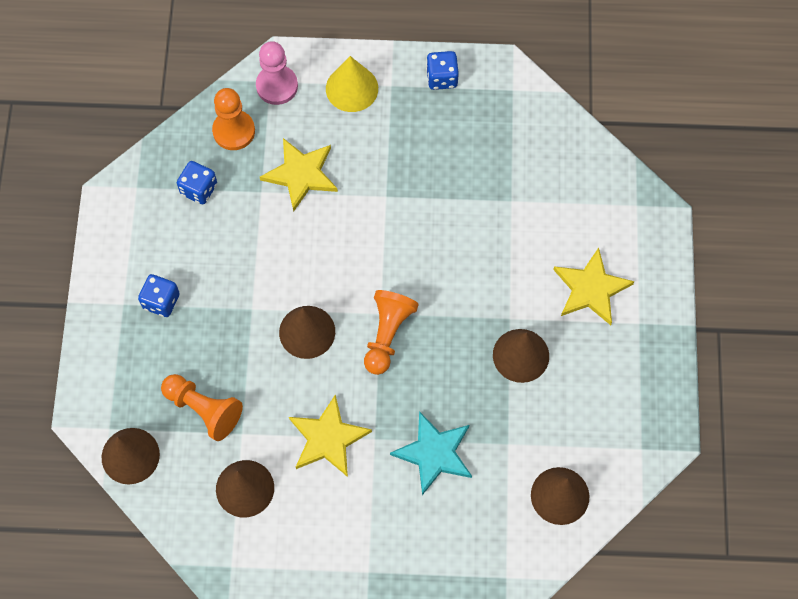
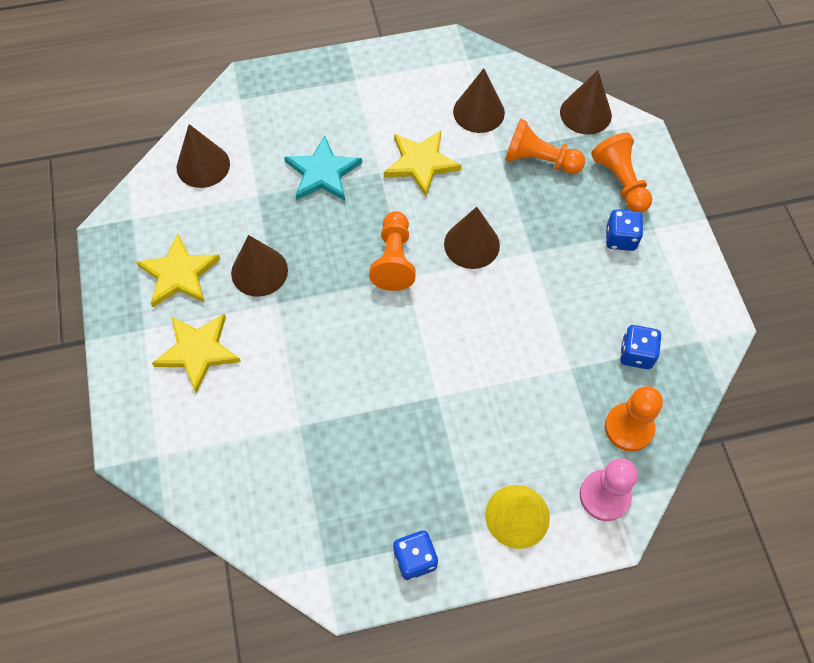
camera: 165 degrees right, 5 degrees down
(132, 363) = (620, 182): none -> orange pawn
(301, 174) = (536, 397): yellow star -> yellow star (179, 274)

